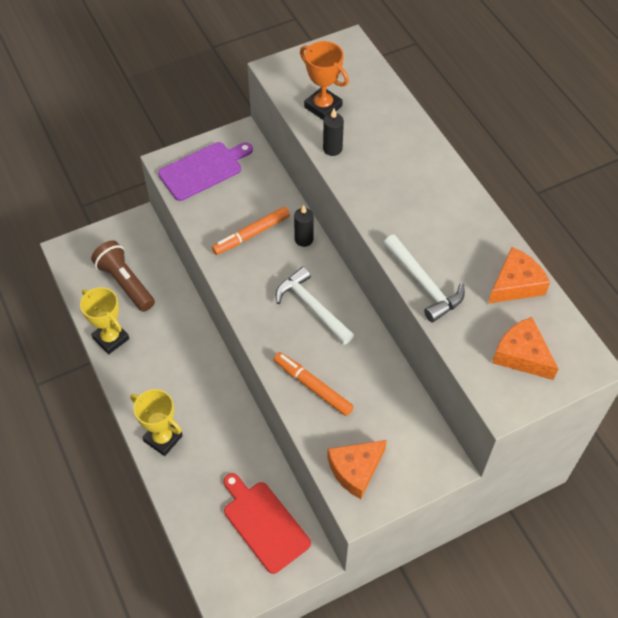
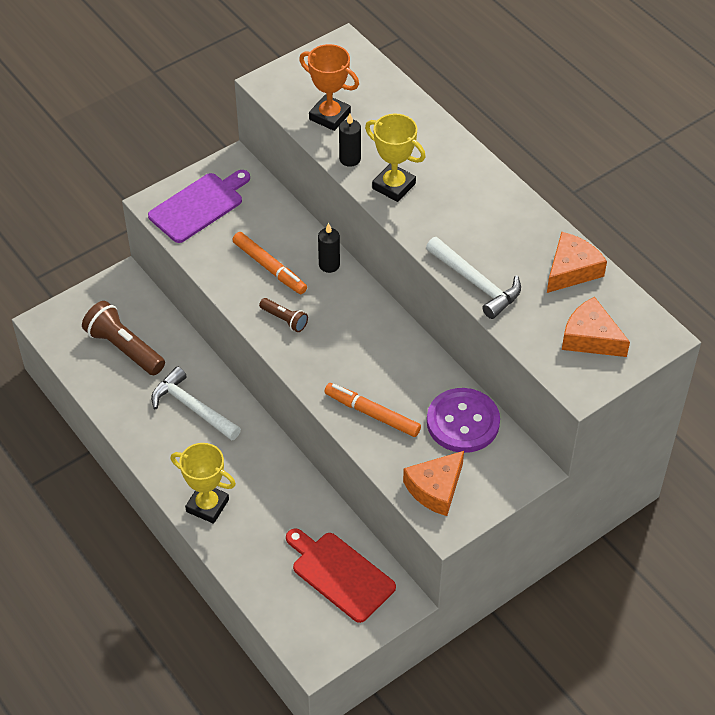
camera: 10 degrees left, 5 degrees down
(111, 338) = (122, 410): yellow trophy -> yellow trophy (394, 186)
(251, 234) = (269, 267): orange marker -> orange marker turned 90 degrees counterclockwise
(254, 285) = (284, 320): none -> brown flashlight
(312, 307) = (353, 333): white hammer -> white hammer (192, 407)
(393, 407) = (463, 422): none -> purple button

